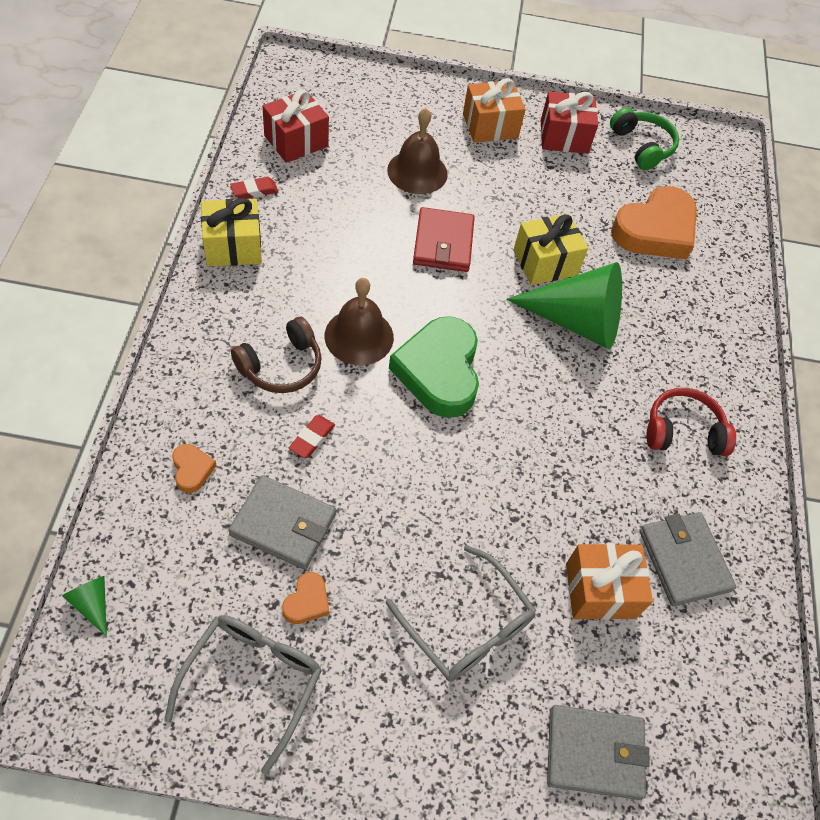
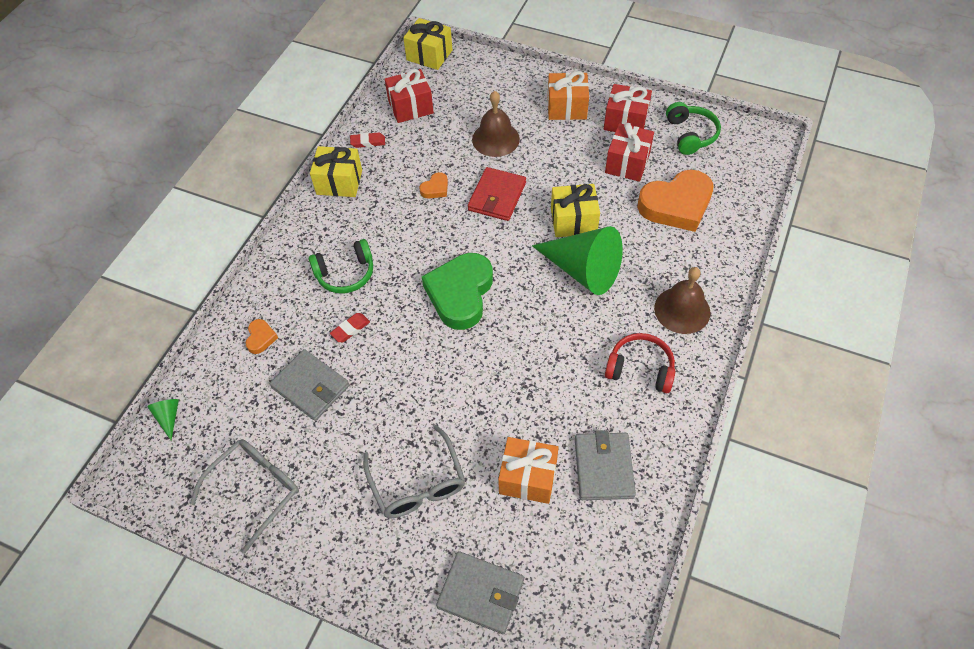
camera: 25 degrees right, 0 degrees up
(281, 366) = (345, 274): brown headphones -> green headphones
(298, 74) = (429, 55): none -> yellow gift
(307, 601) = (309, 443): orange heart -> orange heart (435, 188)
(359, 336) = (409, 259): brown bell -> brown bell (682, 310)
(583, 186) = (627, 163): none -> red gift

